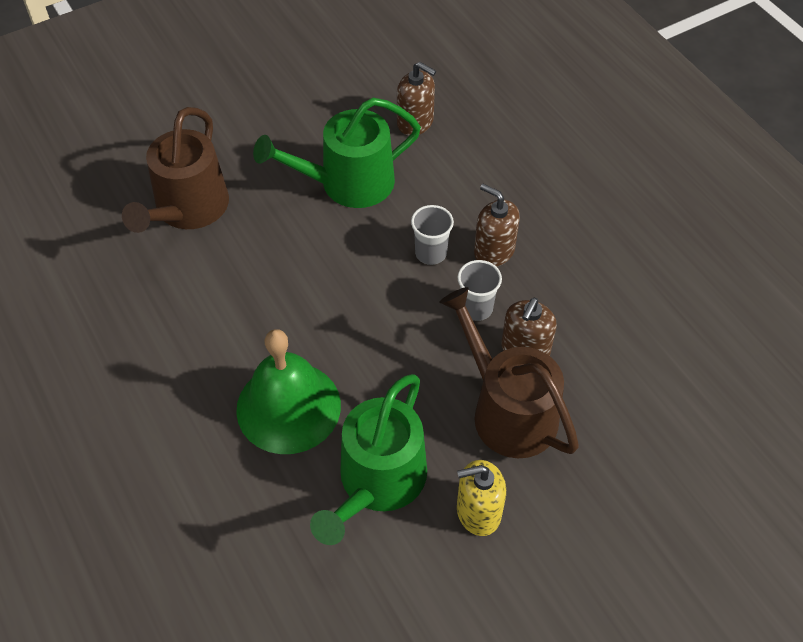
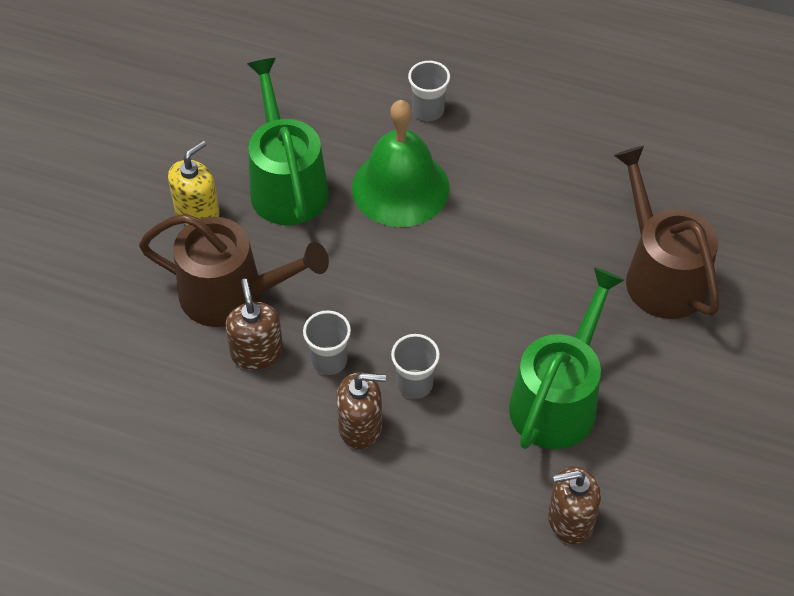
camera: 140 degrees right, 0 degrees up
(187, 465) = (428, 110): none -> grey cup

